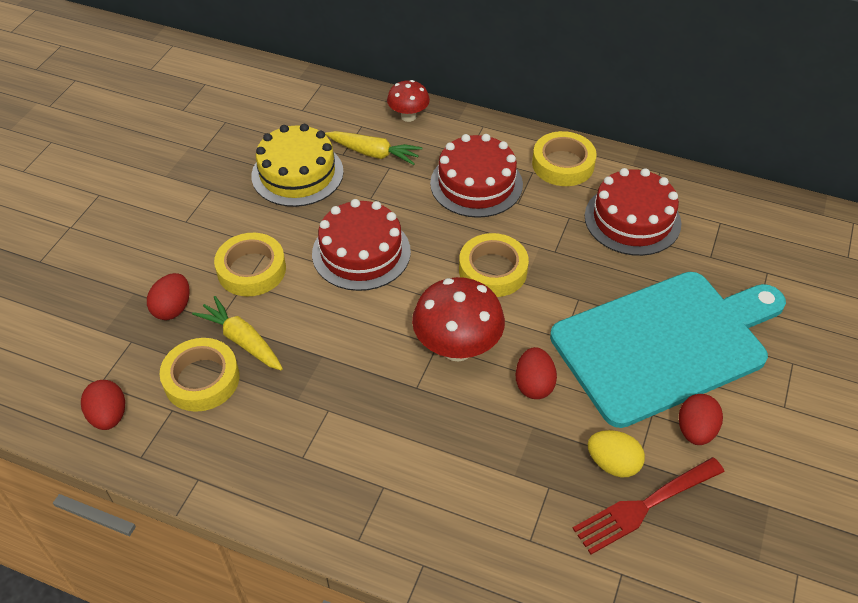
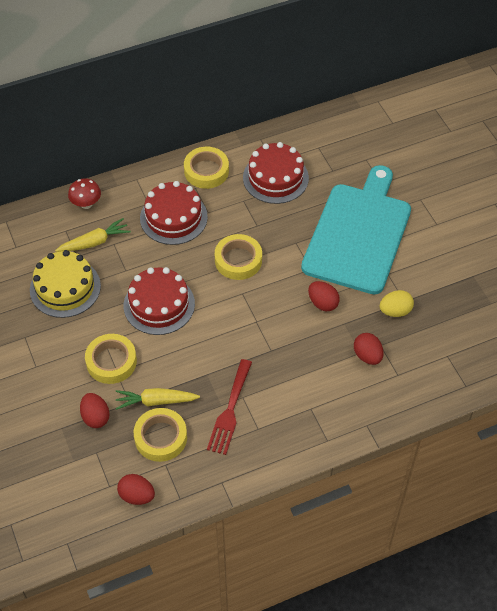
camera: 45 degrees left, 5 degrees up
(457, 348) = (267, 315): red mushroom -> none
(644, 506) = (427, 319): red fork -> red fork (230, 411)
(695, 430) = (412, 266): red egg -> red egg (367, 356)

